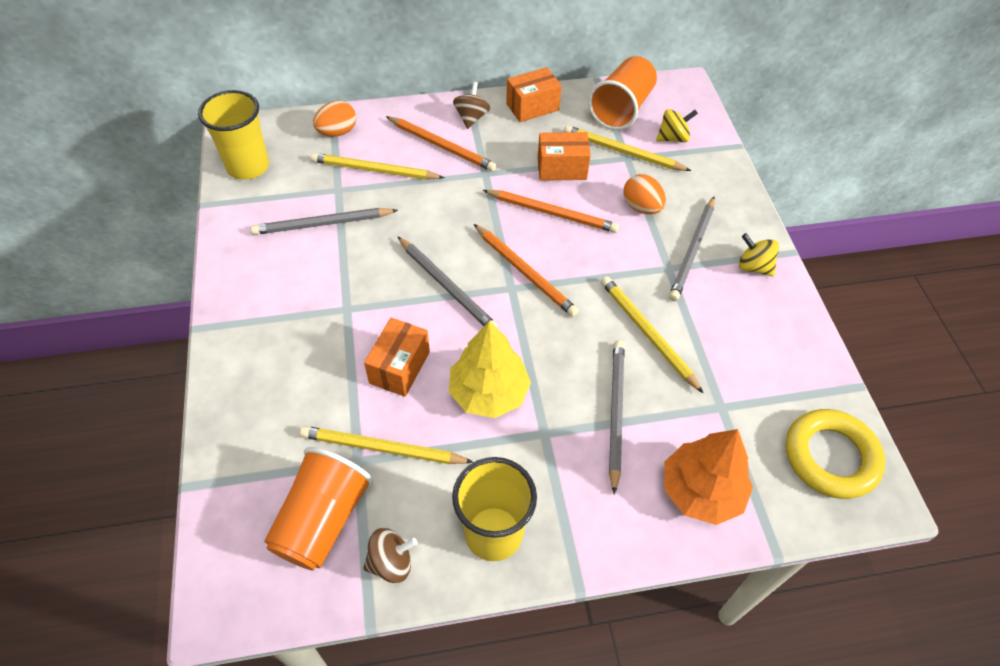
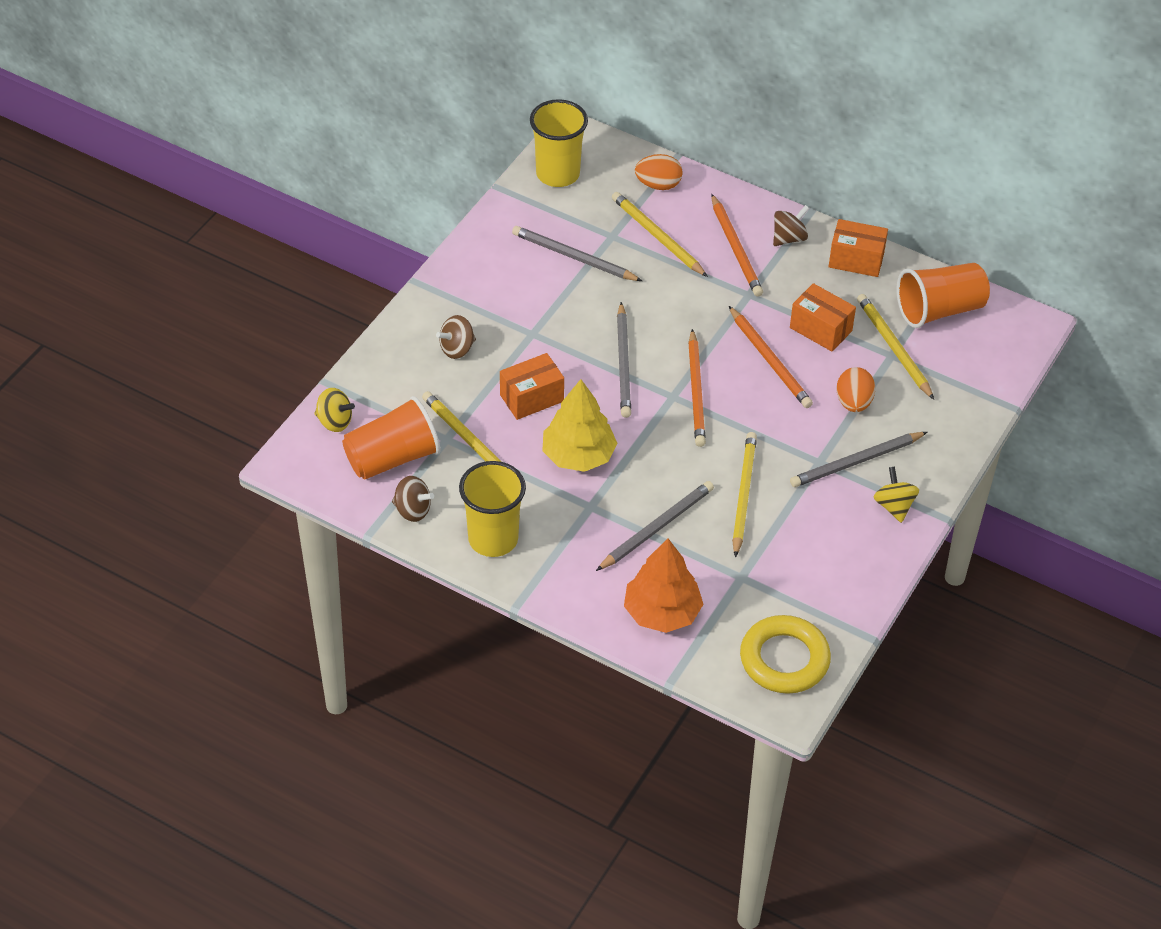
camera: 40 degrees right, 5 degrees down
(291, 366) = (457, 349): none -> brown spinning top
(673, 138) = (956, 364): yellow spinning top -> yellow spinning top (334, 422)

